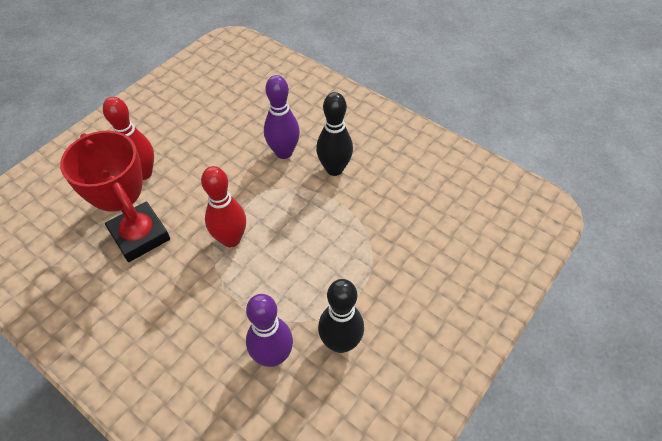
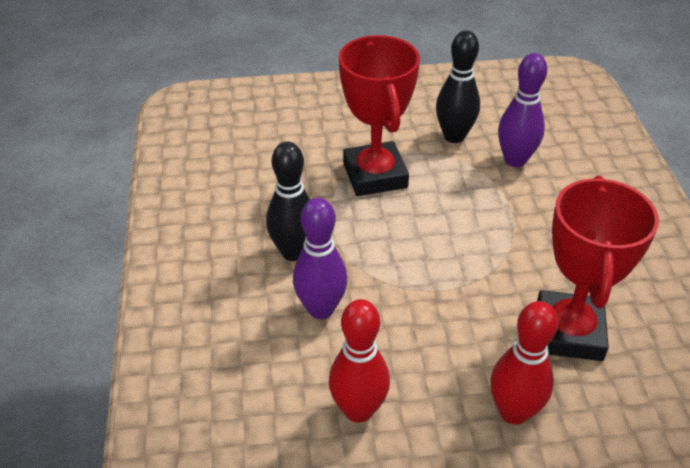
camera: 135 degrees left, 10 degrees down
(231, 239) = (471, 261): red bowling pin -> red bowling pin (358, 410)
(353, 256) = (375, 175): none -> red trophy

